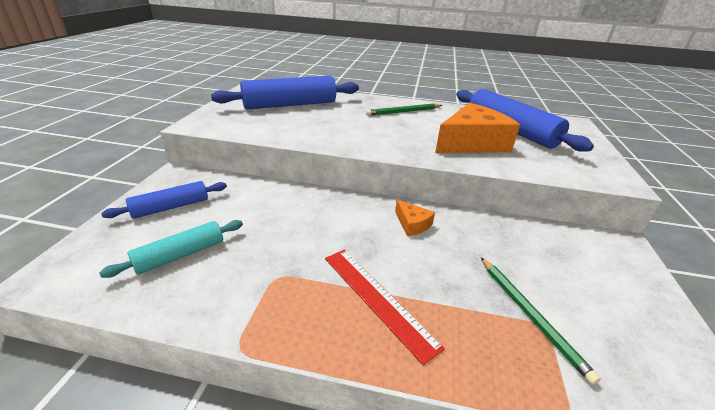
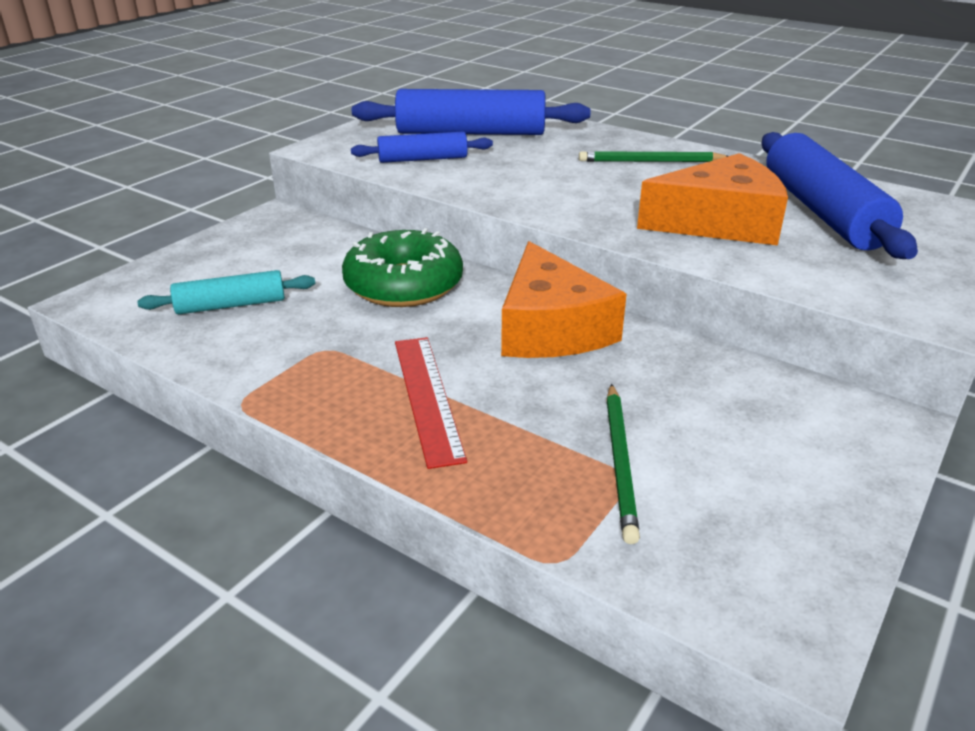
camera: 25 degrees right, 0 degrees up
(171, 207) = (249, 252): blue rolling pin -> blue rolling pin (423, 159)
(300, 212) = (404, 285): none -> green donut
(412, 224) = (551, 328): orange cheese -> orange cheese, size x2.22

